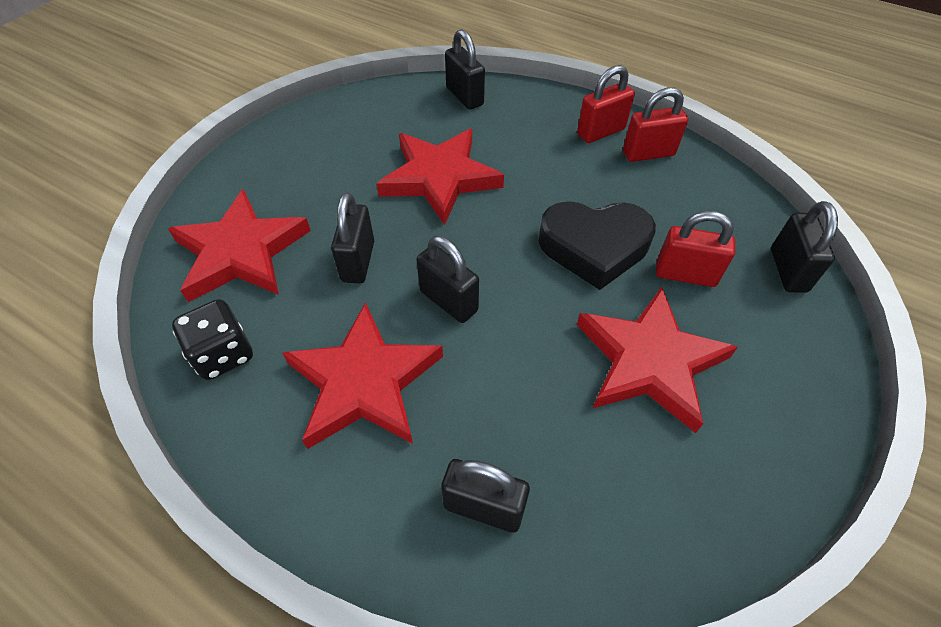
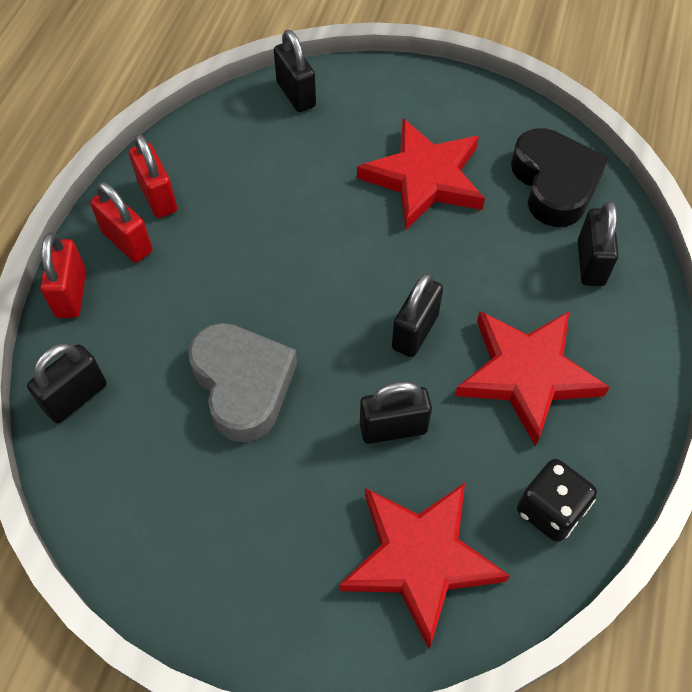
camera: 105 degrees left, 5 degrees up
(440, 178) = (243, 385): red star -> grey heart
(594, 247) = (310, 228): black heart -> black heart (554, 183)
(685, 274) = (322, 160): red padlock -> red padlock (71, 294)
(788, 270) = (296, 94): black padlock -> black padlock turned 75 degrees clockwise

